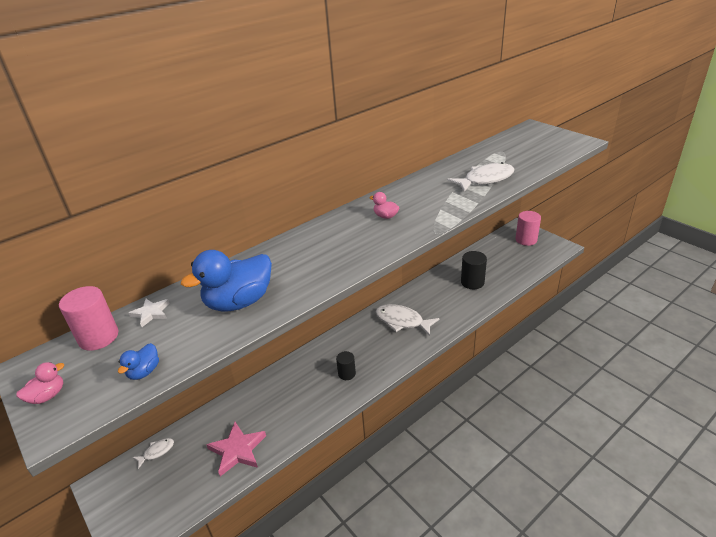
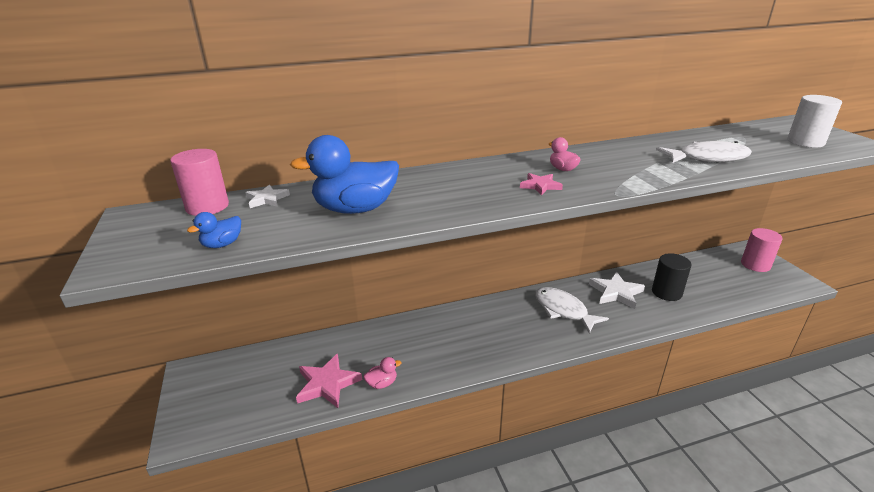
camera: 20 degrees right, 5 degrees down
(47, 396) = (127, 241): pink duck -> pink duck (382, 383)
(157, 452) = (253, 359): white fish -> none
(347, 373) = (476, 345): black cylinder -> none
(376, 238) = (540, 186): none -> pink star
(436, 293) = (616, 292): none -> white star
(544, 147) = (805, 142): none -> white cylinder

